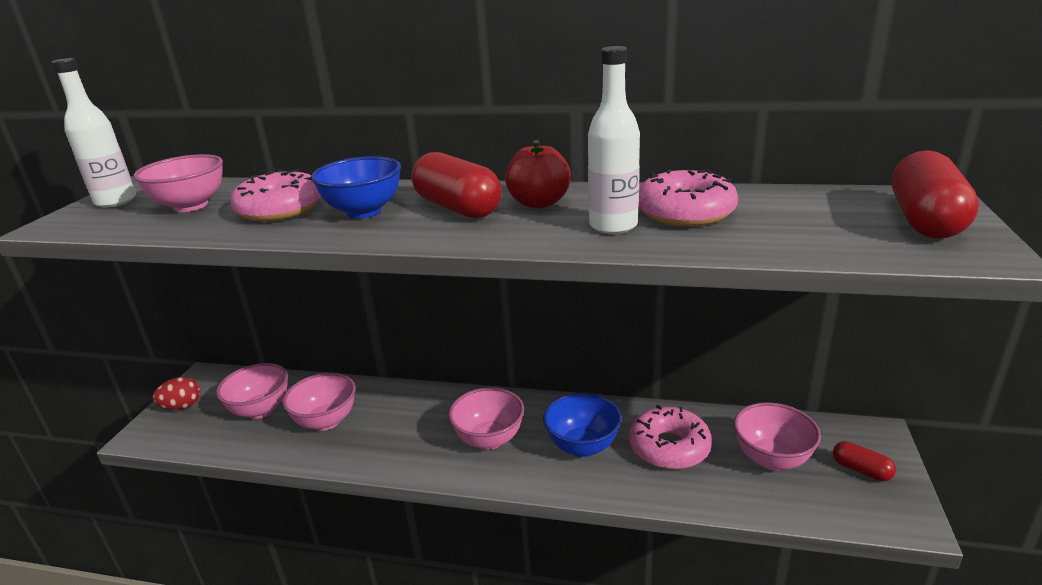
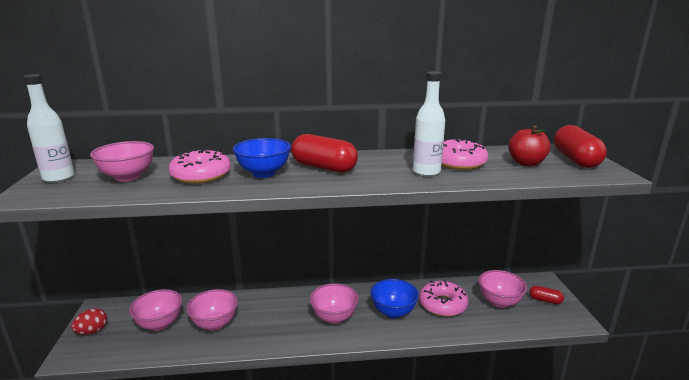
camera: 20 degrees left, 5 degrees down
(539, 203) = (371, 162): red apple -> red apple (526, 163)

